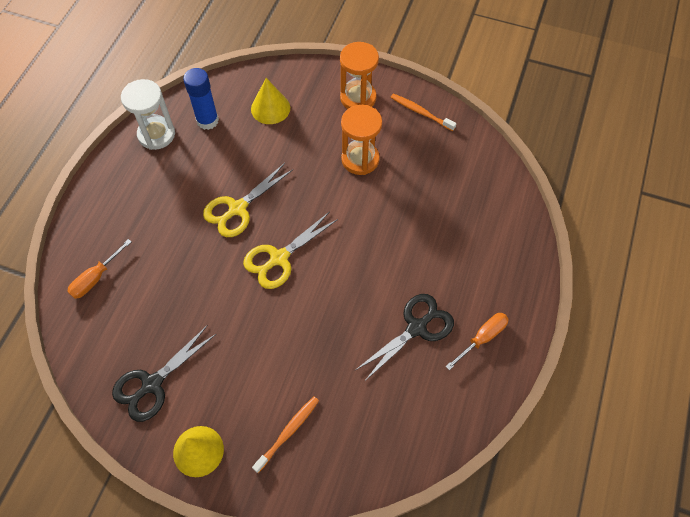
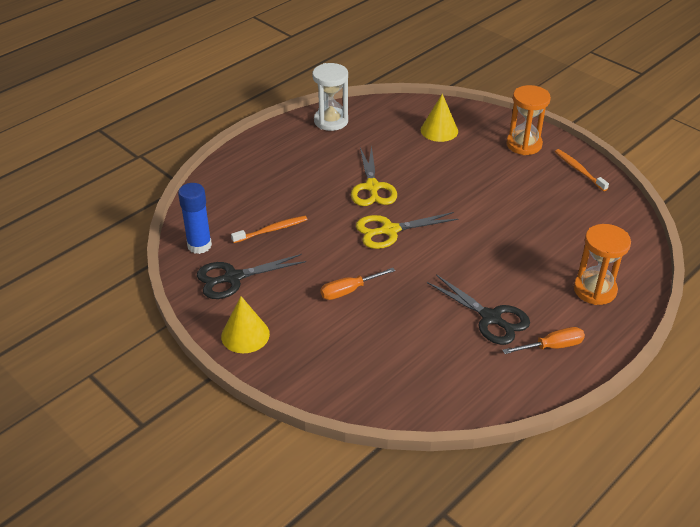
camera: 25 degrees right, 20 degrees down
(95, 278) = (227, 196): orange screwdriver -> orange screwdriver (348, 291)
(207, 121) = (379, 124): blue glue stick -> blue glue stick (199, 245)
(237, 208) = (372, 187): yellow scissors -> yellow scissors turned 75 degrees counterclockwise
(288, 433) = (329, 350): orange toothbrush -> orange toothbrush (271, 230)
(360, 159) = (502, 186): orange hourglass -> orange hourglass (594, 290)
(416, 328) = (490, 318): black scissors -> black scissors turned 60 degrees clockwise

